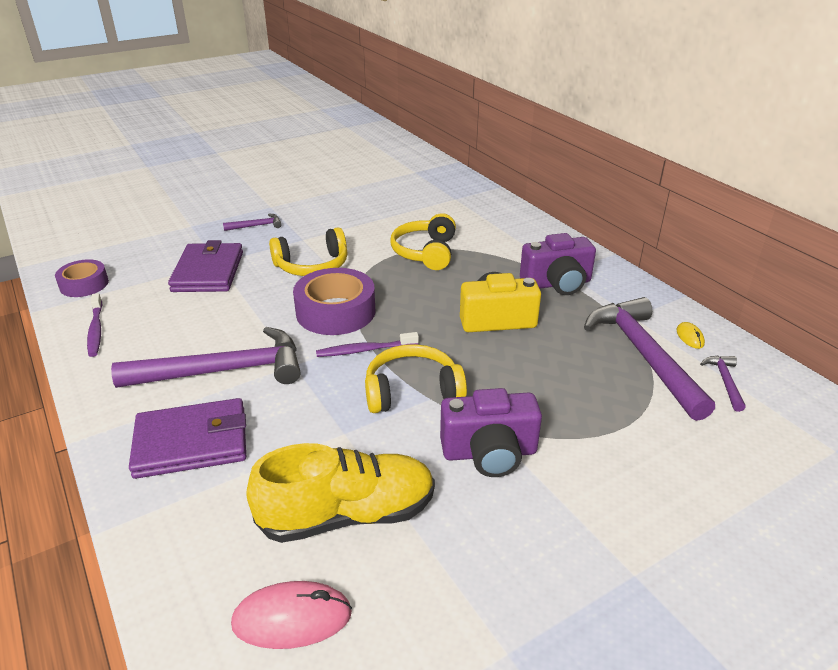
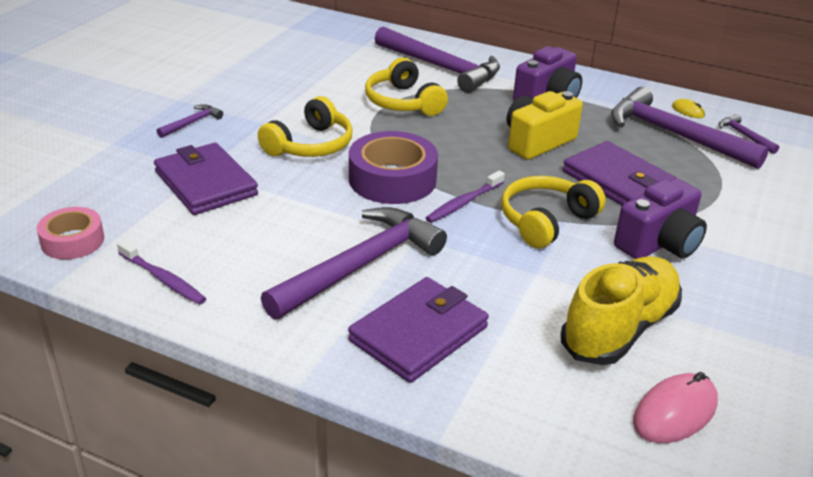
camera: 35 degrees left, 0 degrees up
(84, 284) = (72, 241): purple tape -> pink tape
(494, 232) = (441, 68): none -> purple hammer
(527, 379) = (618, 180): none -> purple wallet

